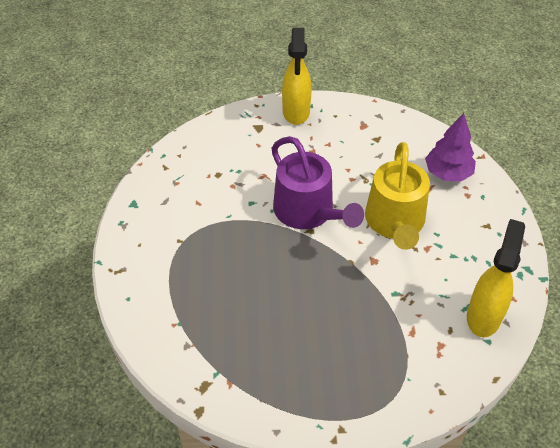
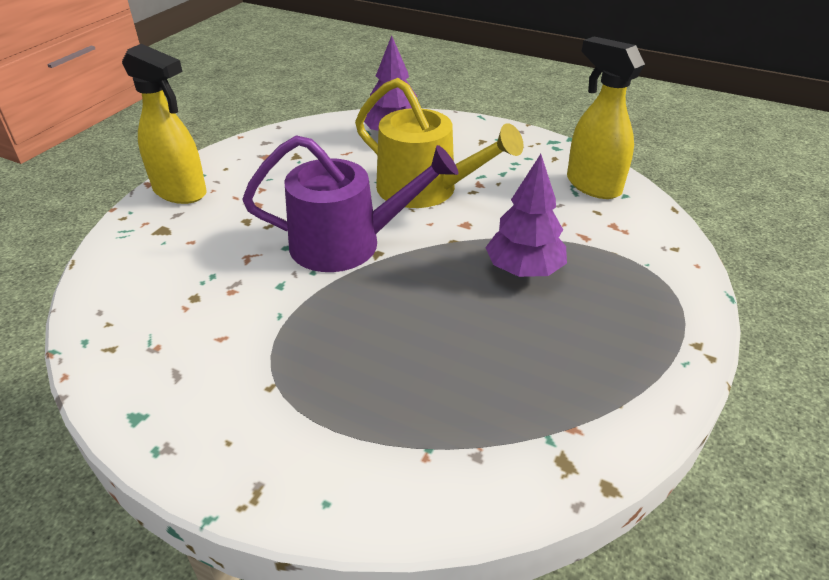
camera: 60 degrees left, 10 degrees down
(349, 310) = (524, 270): none -> purple tree

